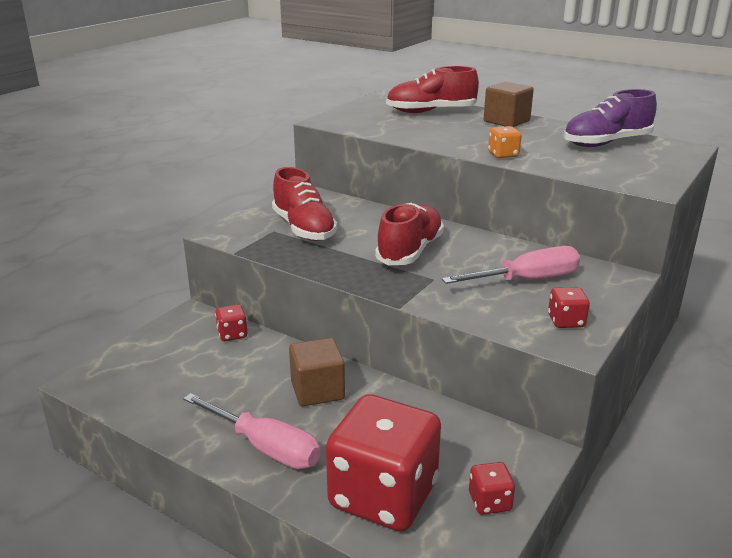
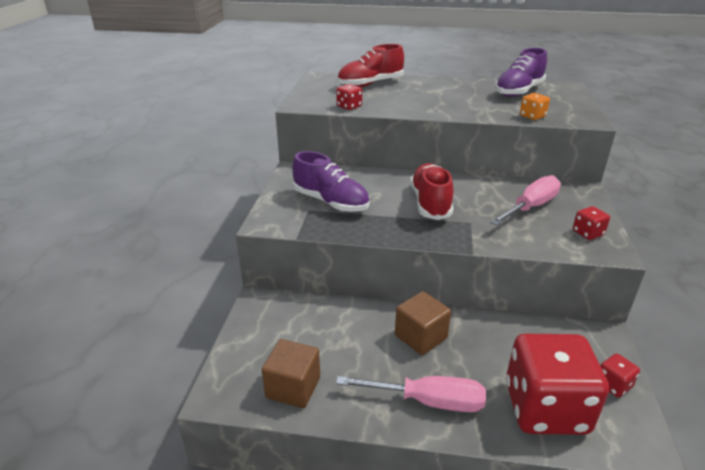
camera: 25 degrees left, 5 degrees up
(232, 334) = (310, 308): red dice -> red dice (349, 106)
(304, 228) = (331, 202): red shoe -> purple shoe
(503, 154) = (466, 112): orange dice -> orange dice (532, 116)
(506, 121) = (433, 84): brown cube -> brown cube (293, 387)

